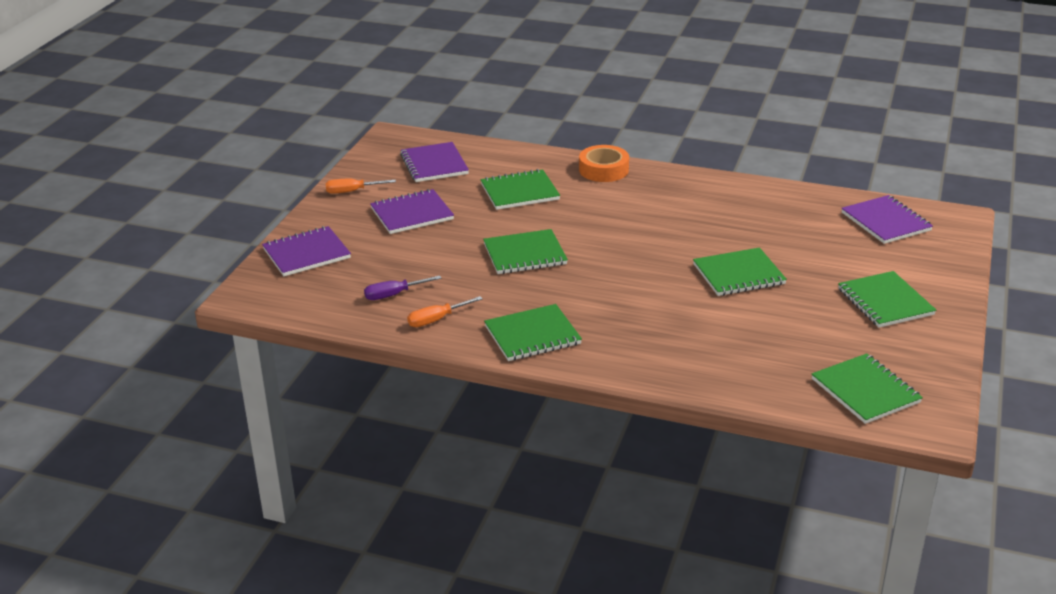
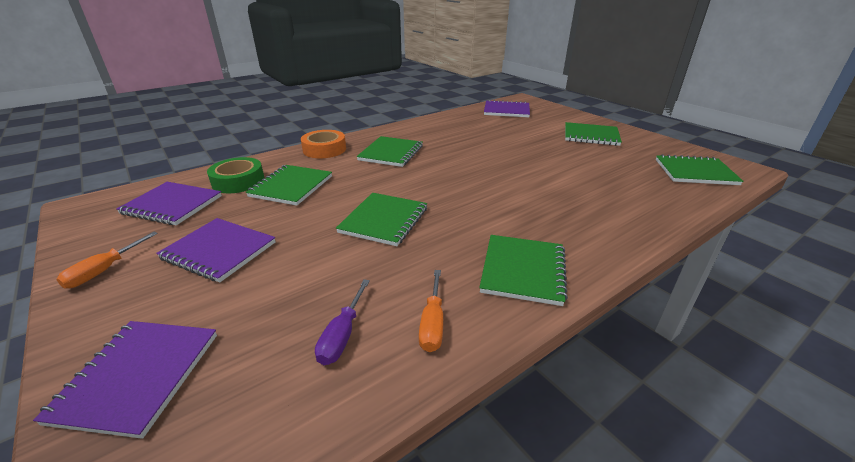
camera: 55 degrees left, 0 degrees up
(412, 214) = (219, 251): purple notebook -> purple notebook turned 75 degrees counterclockwise
(496, 166) = (238, 181): none -> green tape
(738, 274) = (518, 158): green notebook -> green notebook (391, 153)

